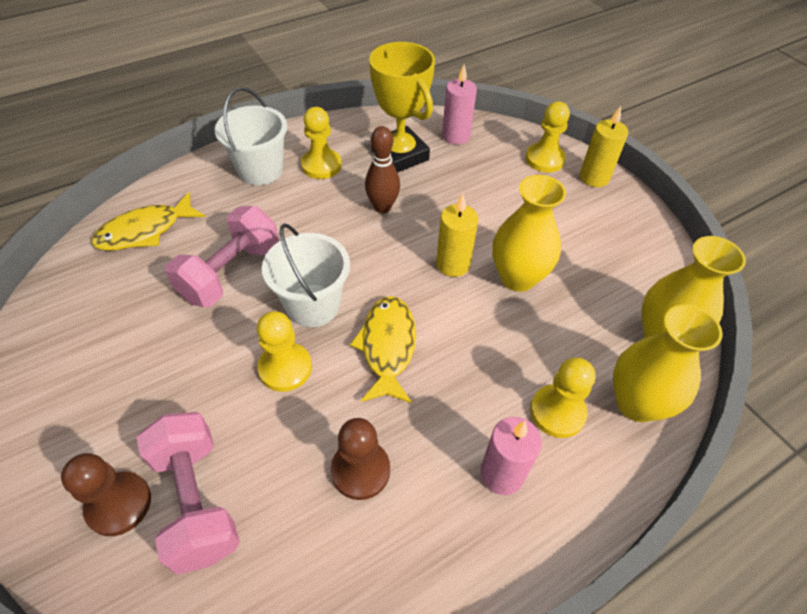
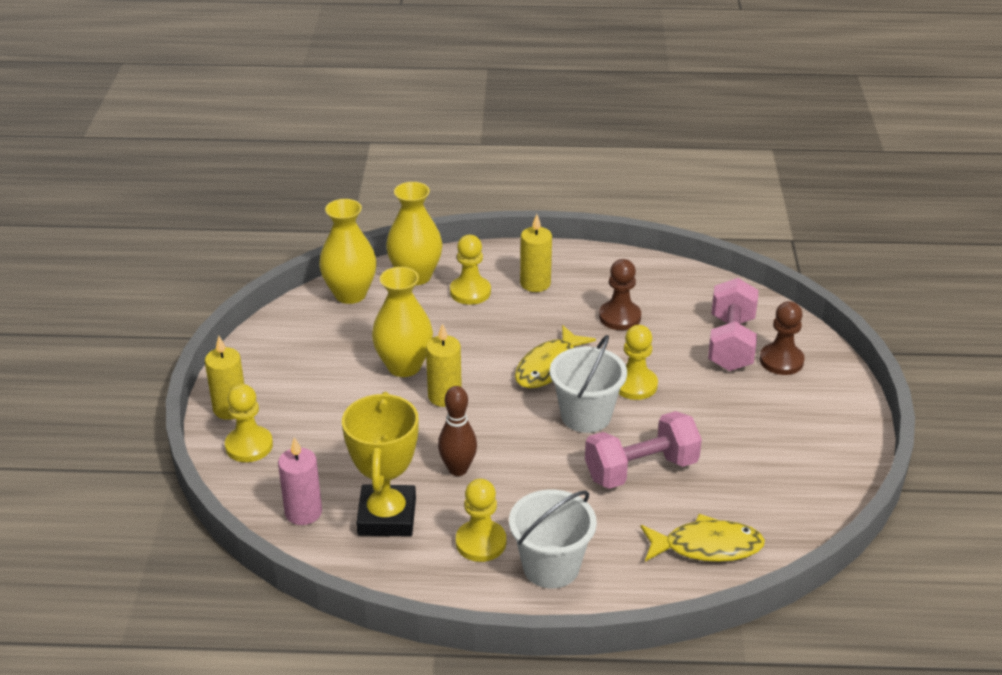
camera: 145 degrees left, 15 degrees down
(502, 474) = (535, 283): pink candle -> yellow candle

